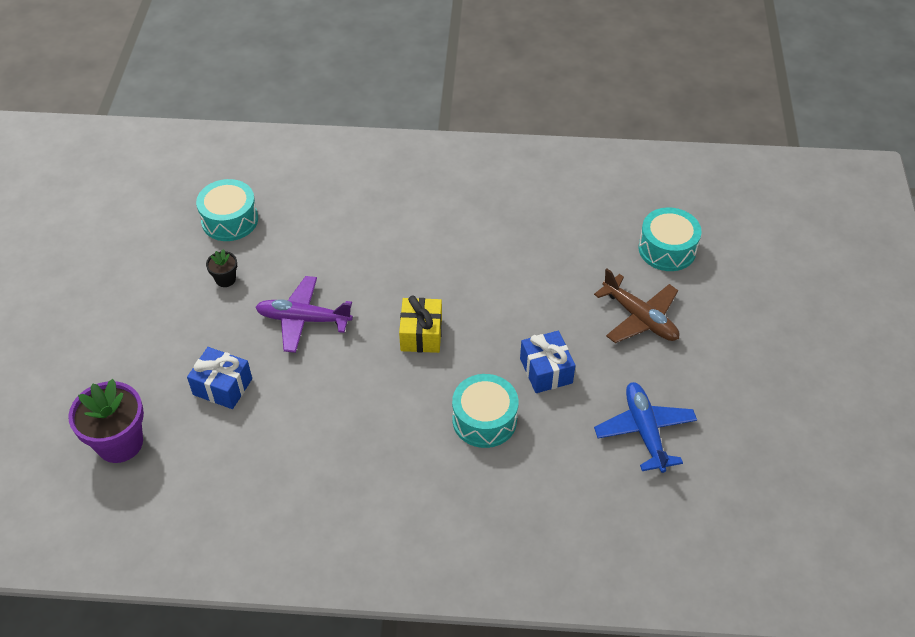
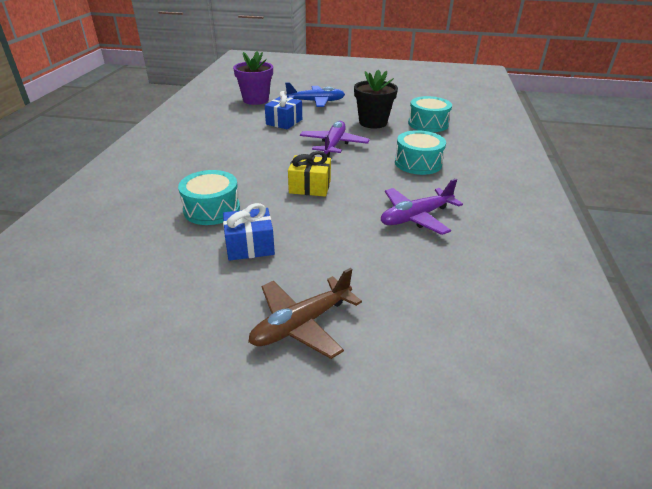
camera: 95 degrees right, 15 degrees down
(225, 279) = (373, 122): black flower pot -> black flower pot, size x2.04
(472, 243) = (415, 217): none -> purple plane
(644, 431) = (146, 303): blue plane -> blue plane (316, 102)
(667, 249) = (420, 373): turquoise drum -> turquoise drum (418, 163)

